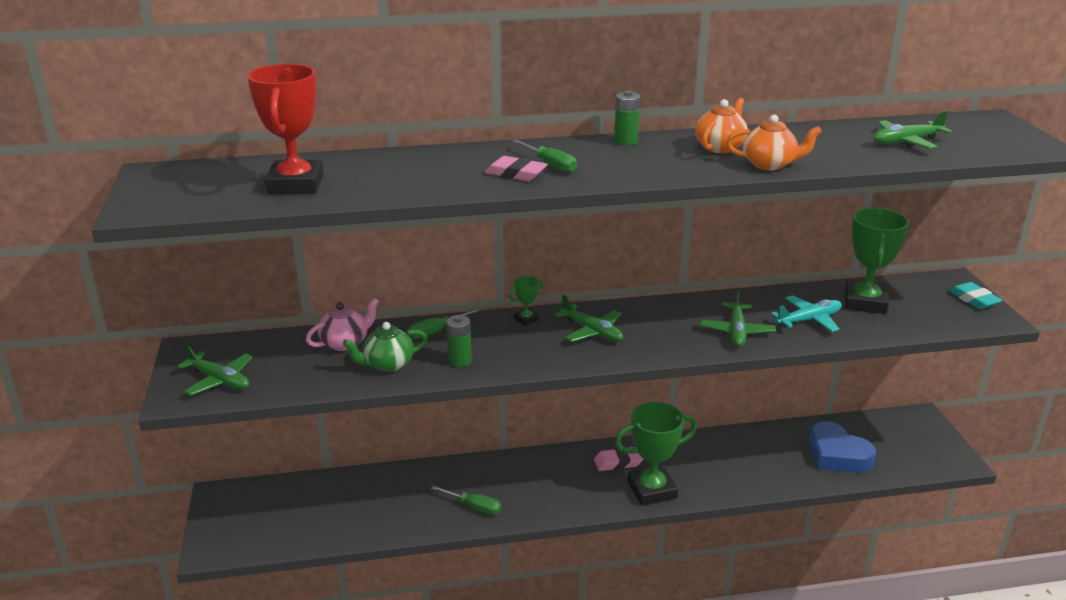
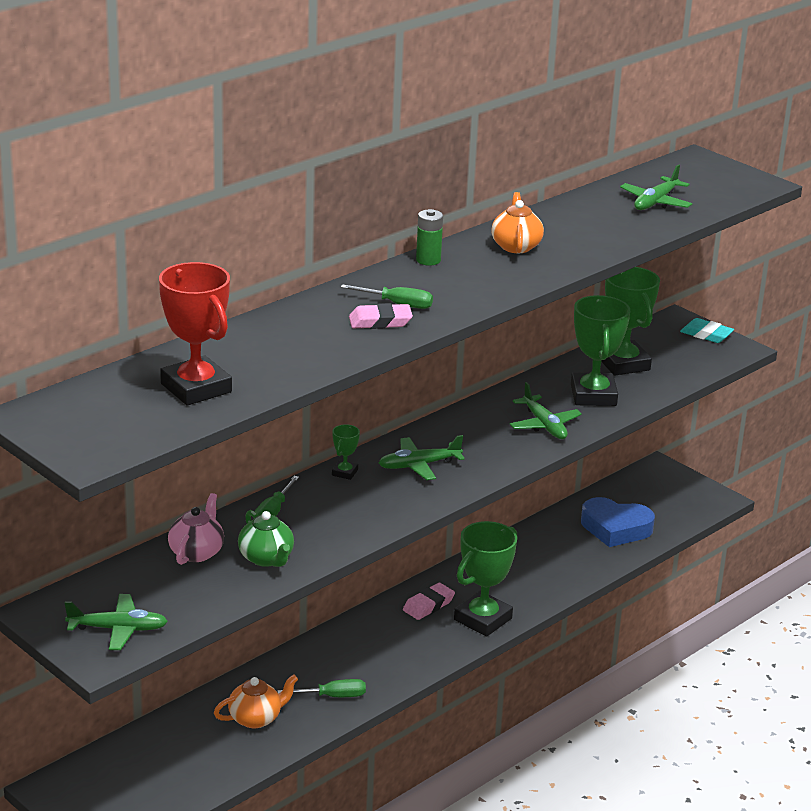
camera: 35 degrees left, 0 degrees up
(387, 364) = (266, 558): green teapot -> green teapot turned 60 degrees counterclockwise
(460, 361) = (330, 532): green battery -> none
(592, 331) = (419, 465): green plane -> green plane turned 150 degrees clockwise
(770, 164) = (576, 255): orange teapot -> orange teapot (256, 718)
(809, 320) = (593, 395): turquoise plane -> green trophy

